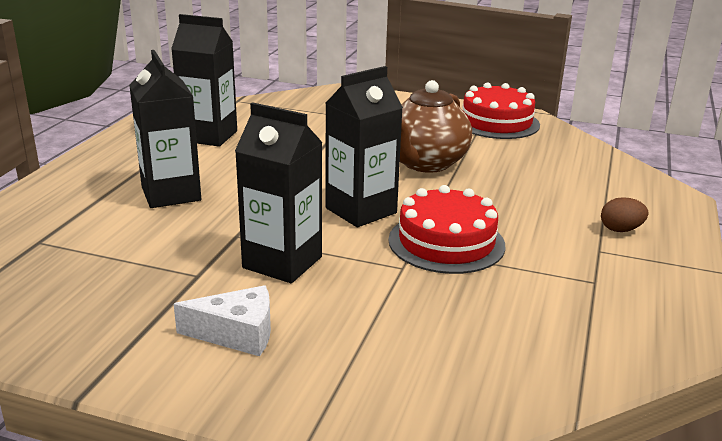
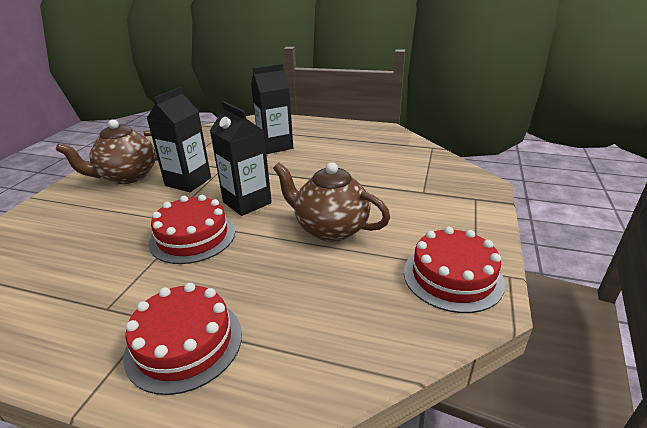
camera: 90 degrees right, 5 degrees up
(209, 136) = (360, 146): black carton -> none
(237, 334) = (127, 176): white cheese -> brown teapot
(620, 230) = (184, 343): brown egg -> red cake

